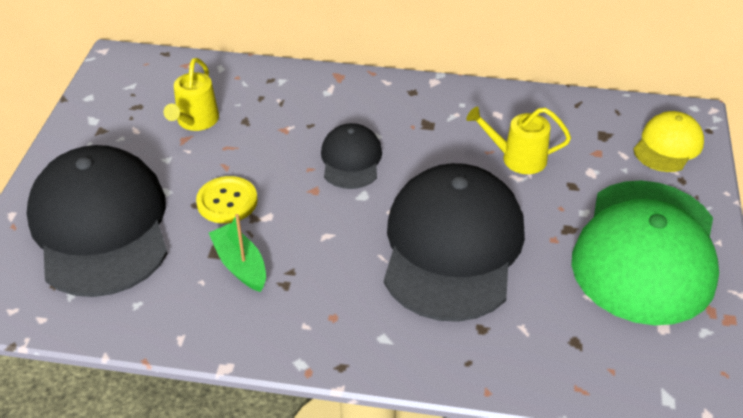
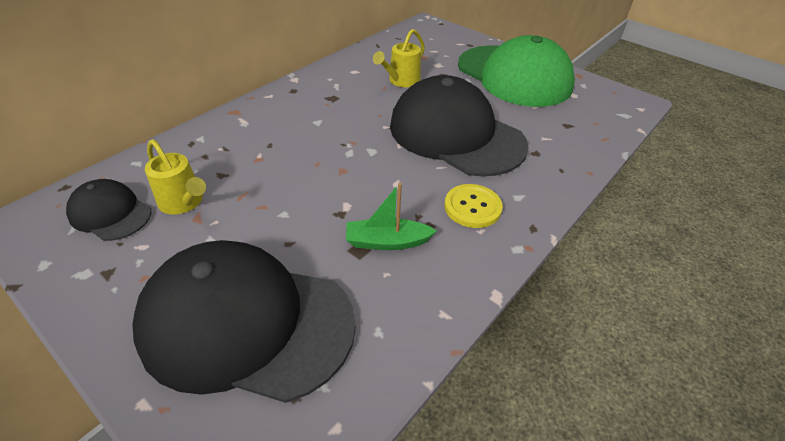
camera: 60 degrees left, 0 degrees up
(227, 201) = (305, 221): yellow button -> yellow button (472, 207)
(351, 160) = (330, 141): black cap -> black cap (110, 213)
(668, 145) = (440, 37): yellow cap -> none

